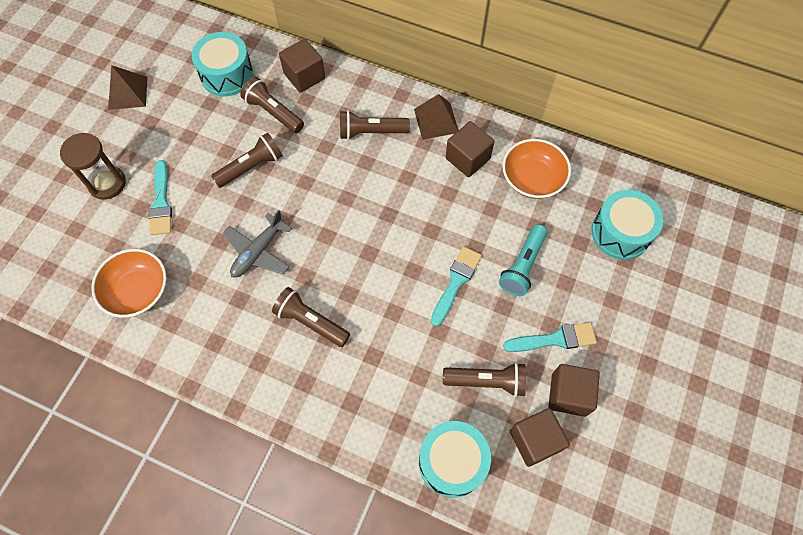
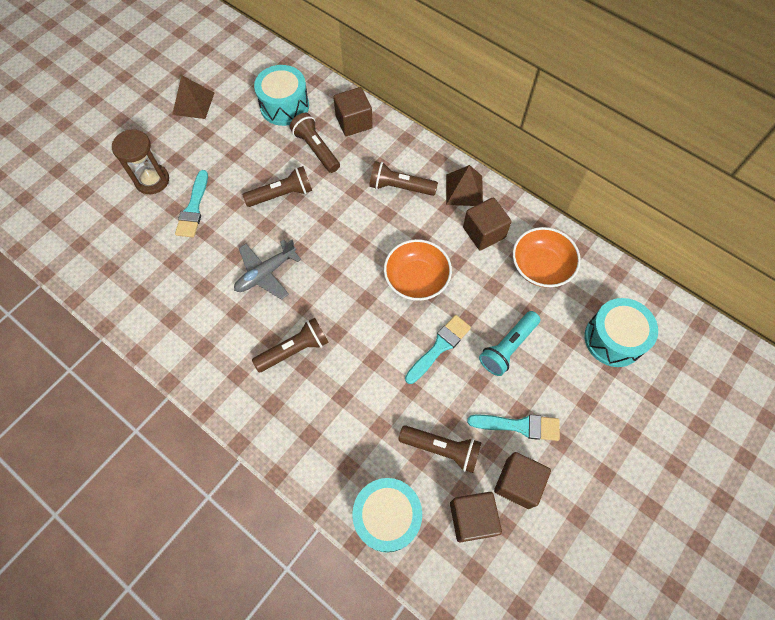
camera: 15 degrees right, 0 degrees up
(137, 291) = (150, 282): orange bowl -> orange bowl (416, 279)
(311, 322) = (294, 350): brown flashlight -> brown flashlight turned 105 degrees clockwise

